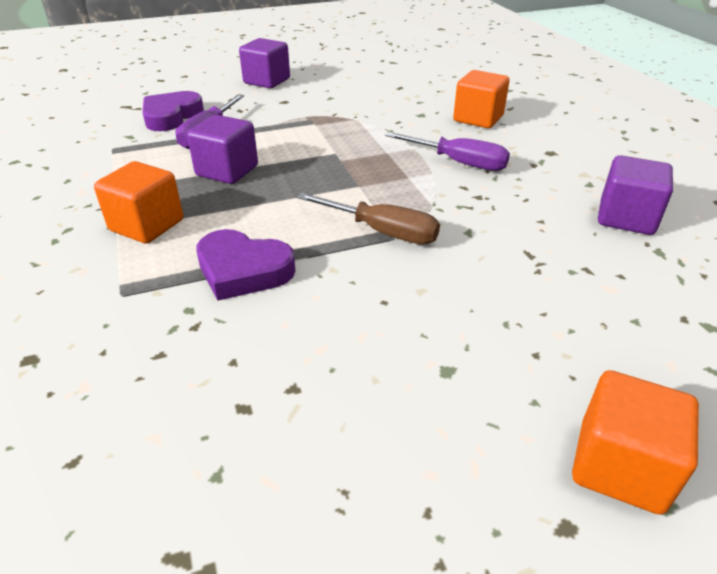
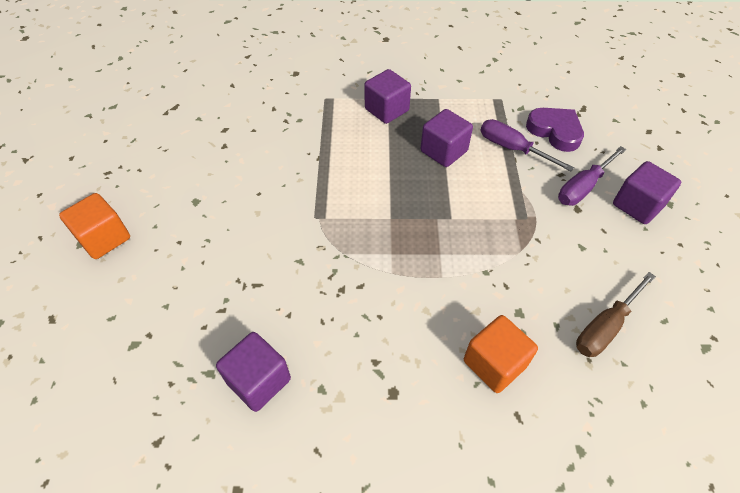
camera: 110 degrees right, 15 degrees up
(147, 225) = (386, 110): orange cube -> purple cube
(243, 270) = (320, 142): purple heart -> none
(383, 232) = (323, 213): brown screwdriver -> brown screwdriver (604, 327)
(460, 163) = (401, 300): purple screwdriver -> purple screwdriver (582, 188)

